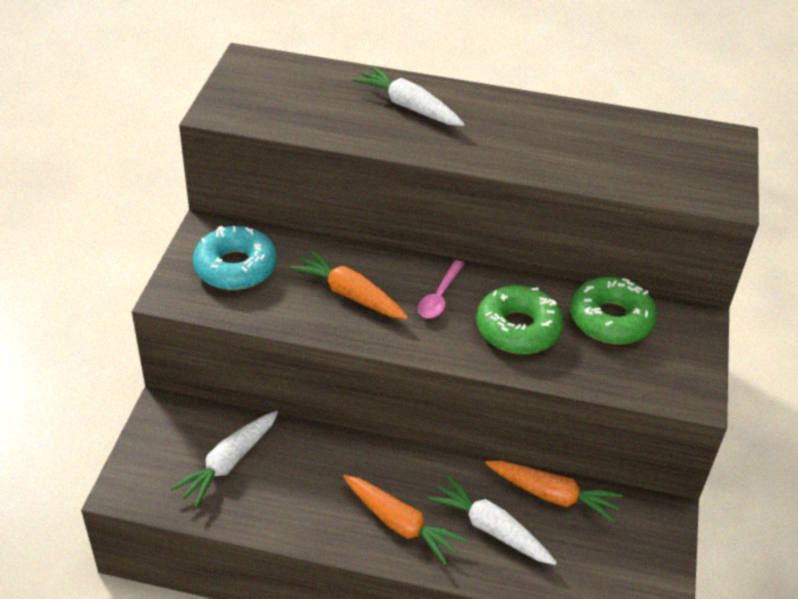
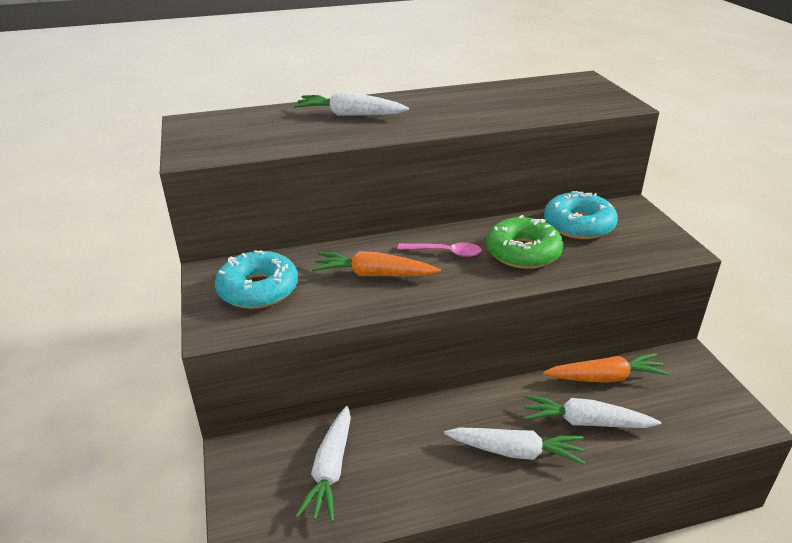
camera: 25 degrees left, 10 degrees down
(400, 524) = (515, 452): orange carrot -> white carrot
(439, 297) = (445, 252): pink spoon -> pink spoon turned 75 degrees counterclockwise
(611, 319) = (578, 225): green donut -> turquoise donut

